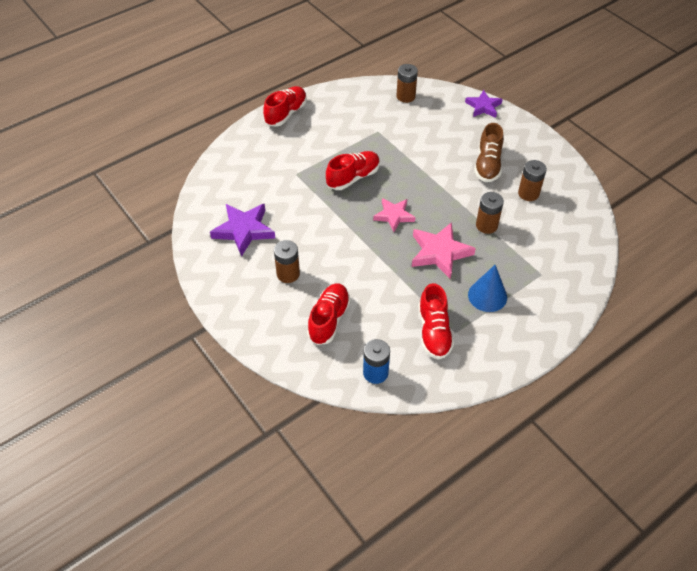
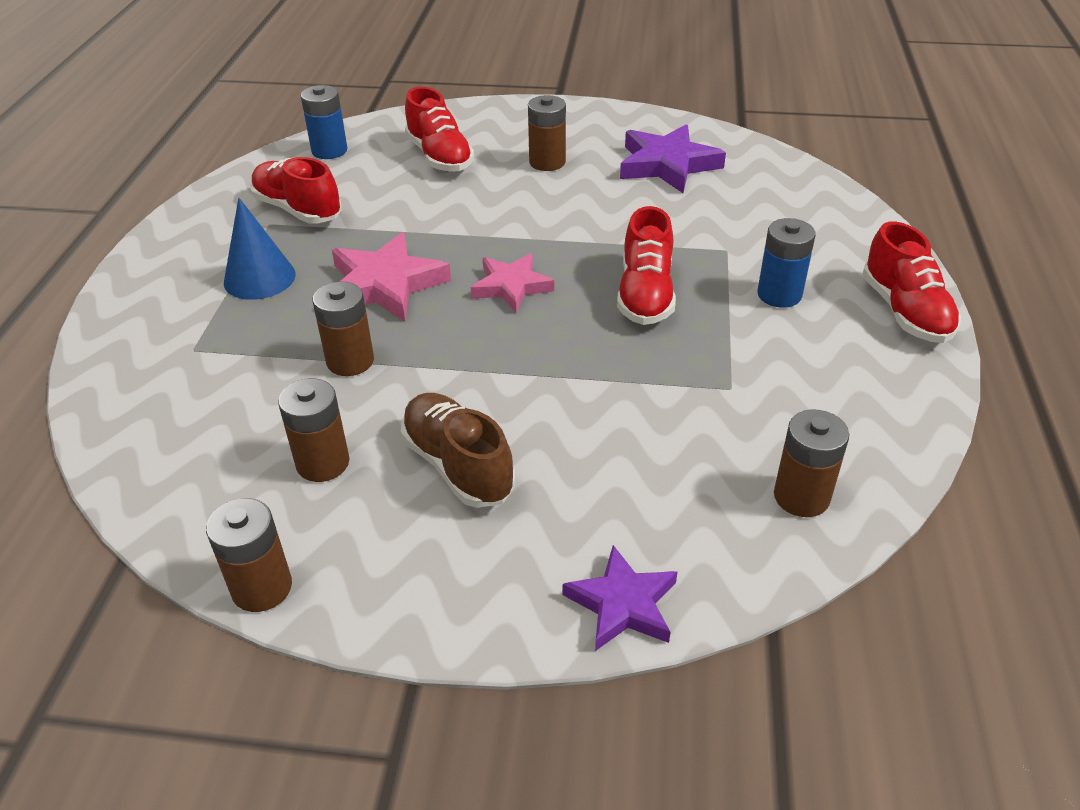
camera: 135 degrees right, 10 degrees down
(311, 145) = (779, 294): none -> blue battery
(574, 169) = (262, 588): none -> brown battery

